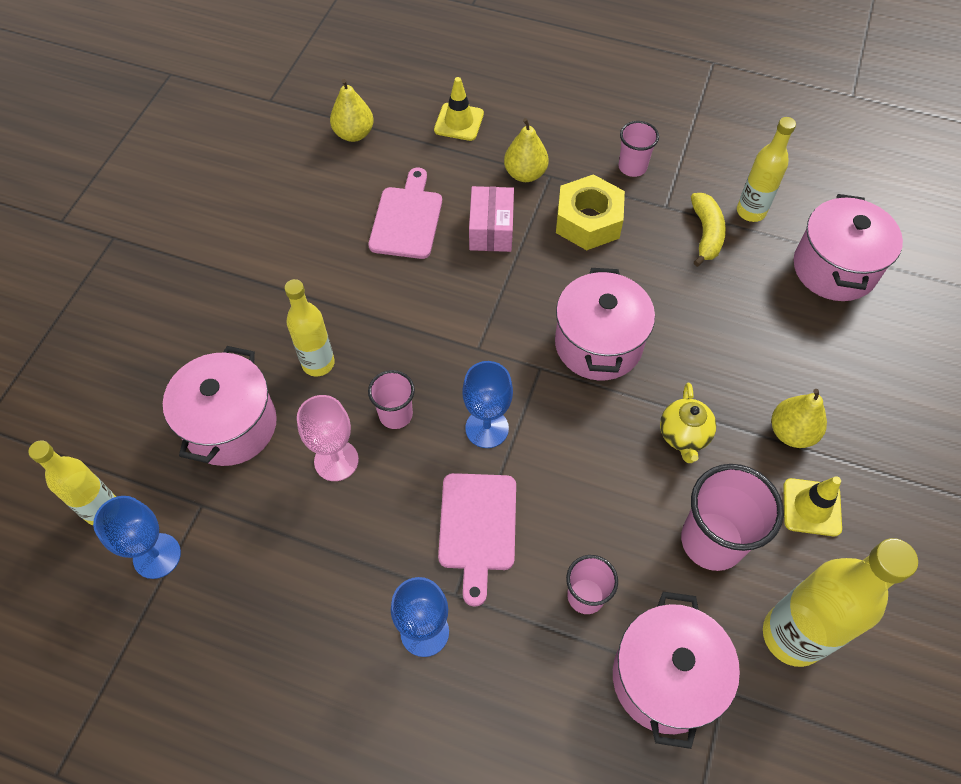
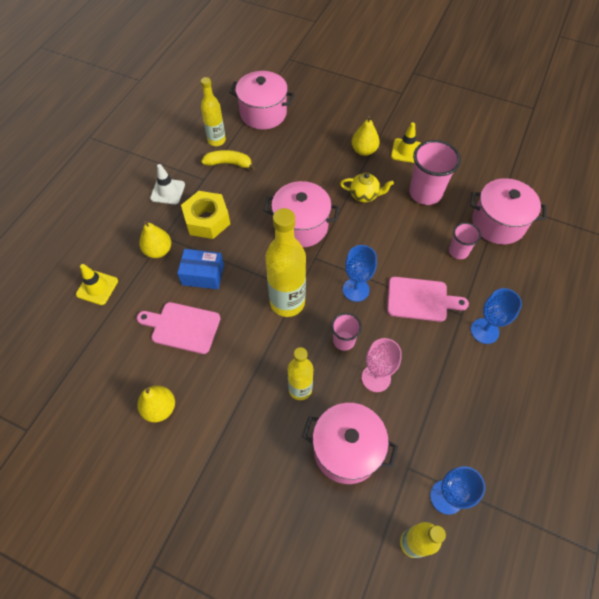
camera: 85 degrees left, 0 degrees up
(354, 134) = (87, 362): yellow pear -> yellow pear (160, 408)
(491, 229) = (203, 275): pink box -> blue box
(632, 167) = (168, 191): pink cup -> white traffic cone
(792, 635) = (472, 171): yellow bottle -> yellow bottle (287, 302)

